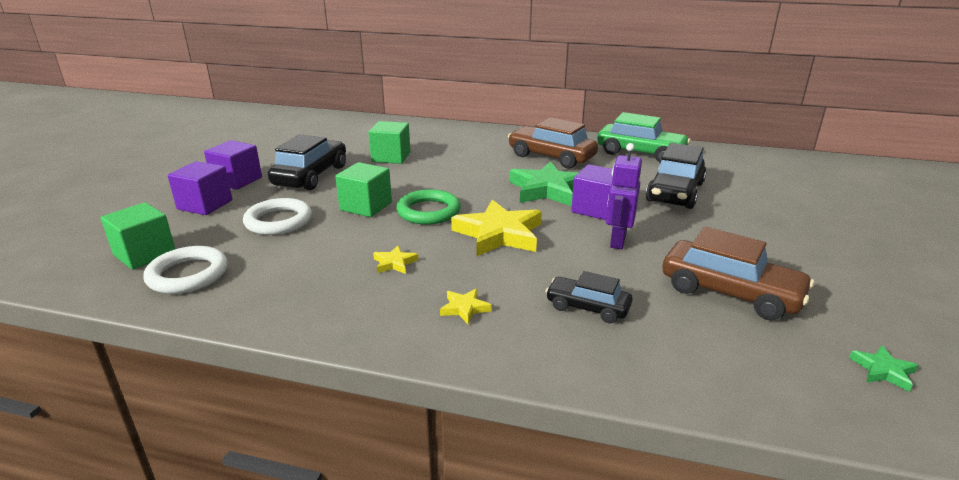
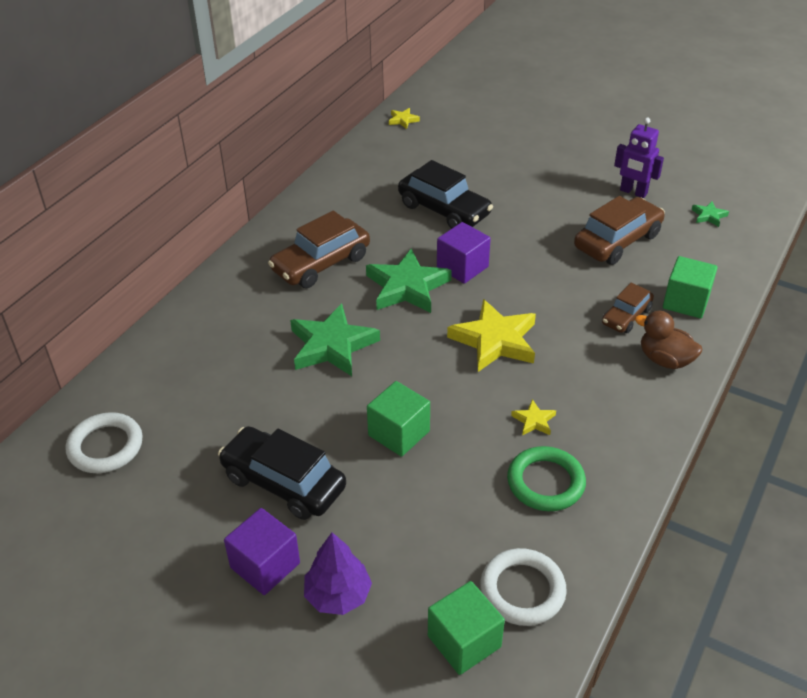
camera: 75 degrees left, 15 degrees up
(205, 205) = (338, 595): purple cube -> purple tree
(278, 221) = (413, 514): white ring -> white ring (105, 446)
(391, 157) = (254, 398): green cube -> green cube (686, 302)
(428, 211) = (429, 383): green ring -> green ring (545, 482)
(457, 172) = (332, 345): none -> green star
(464, 308) = (617, 384): yellow star -> yellow star (403, 120)
(523, 341) = (665, 360): none -> brown duck
(587, 307) = (626, 316): black car -> brown car
(617, 241) = (527, 272): purple robot -> purple robot (633, 192)
(640, 153) = (341, 200): green car -> none

